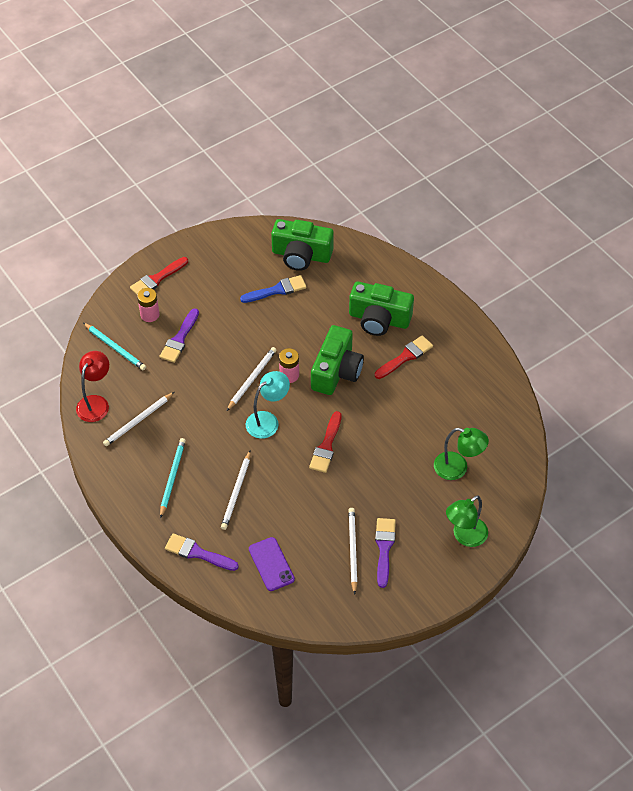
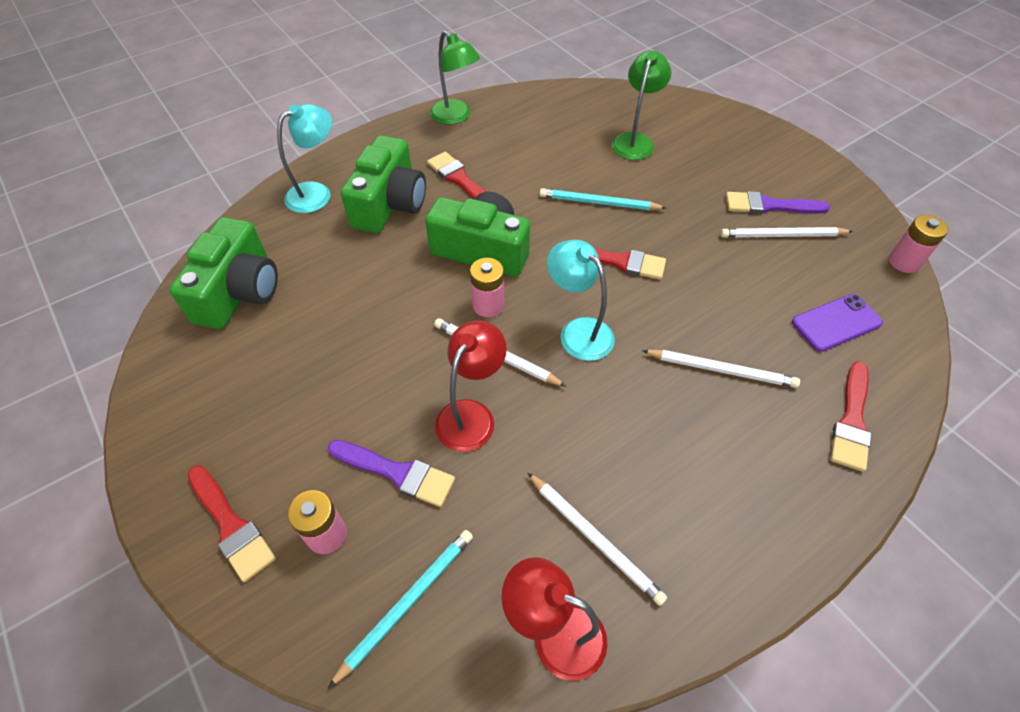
camera: 90 degrees left, 0 degrees up
(172, 477) = (713, 468): turquoise pencil -> turquoise pencil (599, 203)
(198, 553) = (851, 421): purple brush -> red brush
(212, 369) = (471, 415): none -> red lamp
(277, 290) = (308, 323): blue brush -> none
(326, 623) = (904, 262): none -> pink battery
(388, 279) = (317, 193): none -> turquoise lamp
(465, 536) = (730, 139): green lamp -> green lamp (456, 117)

